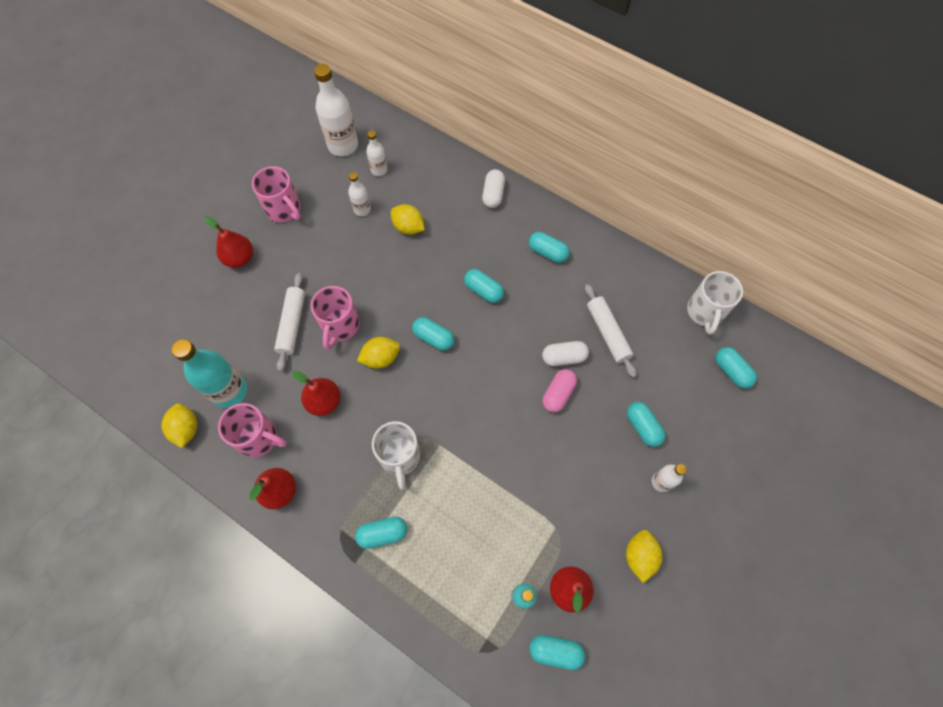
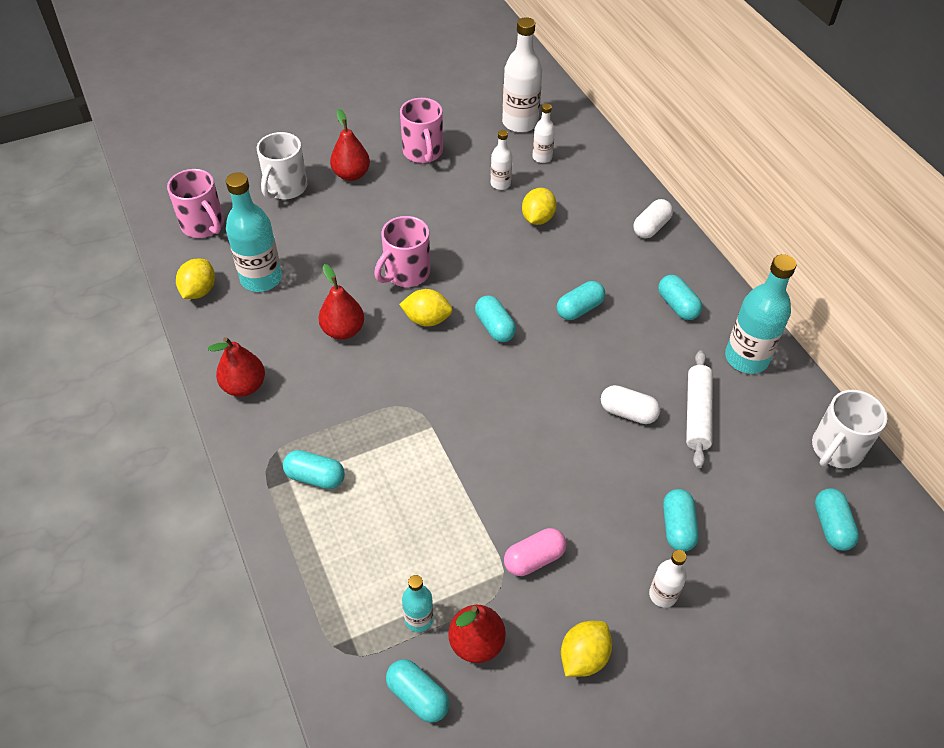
camera: 30 degrees right, 15 degrees down
(259, 438) = (259, 331): pink mug -> pink mug (203, 225)
(292, 324) = (361, 250): white rolling pin -> none
(400, 457) = (383, 417): white mug -> white mug (285, 188)
(408, 227) = (537, 218): yellow lemon -> yellow lemon turned 45 degrees clockwise
(483, 290) = (579, 309): turquoise capsule -> turquoise capsule turned 75 degrees clockwise
(558, 394) = (597, 444): pink capsule -> pink capsule (534, 559)
(615, 271) = (746, 358): none -> turquoise bottle

